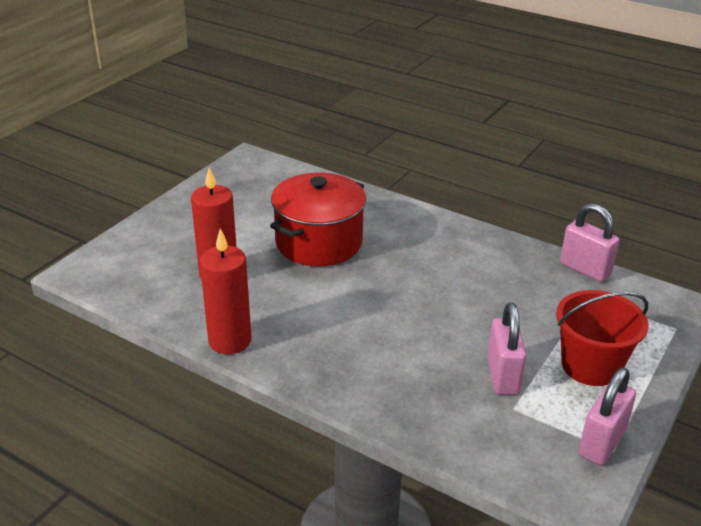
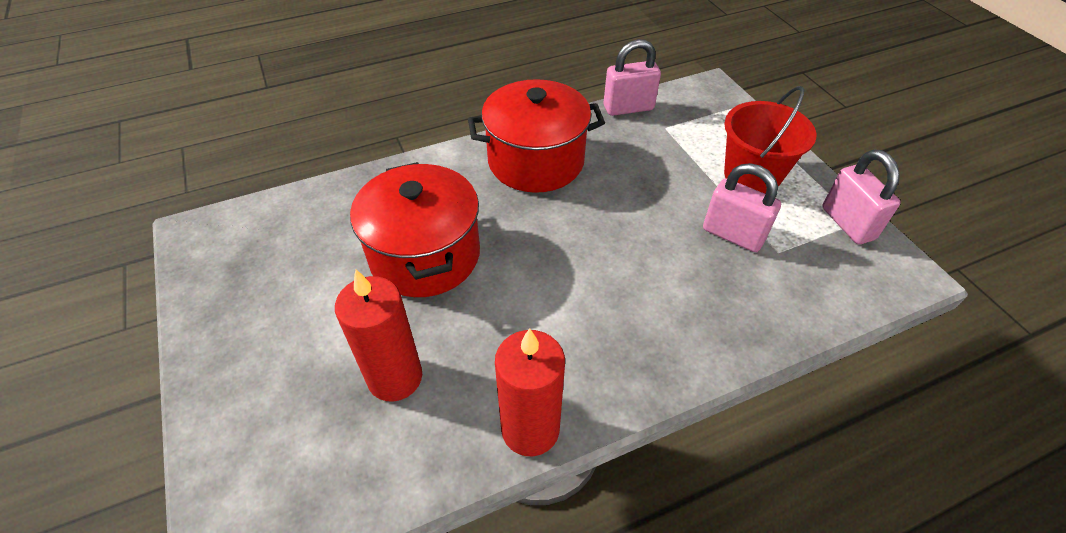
camera: 55 degrees left, 15 degrees up
(461, 249) = (536, 161): none -> red pot

